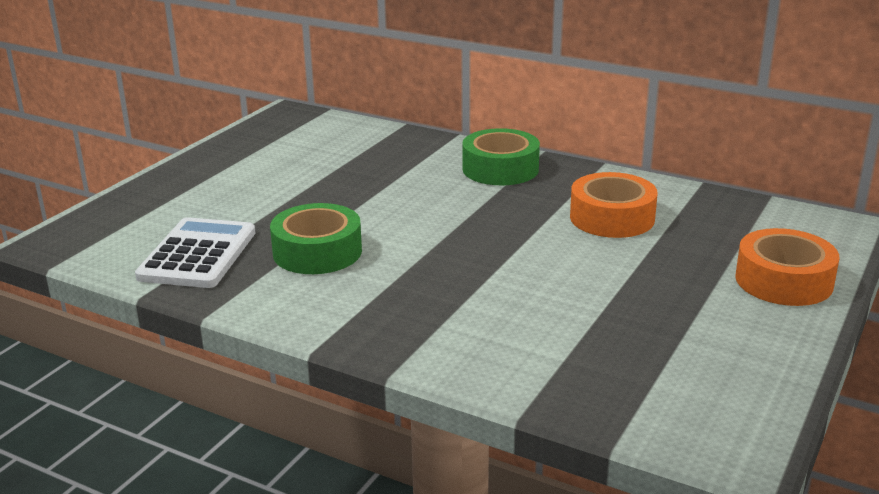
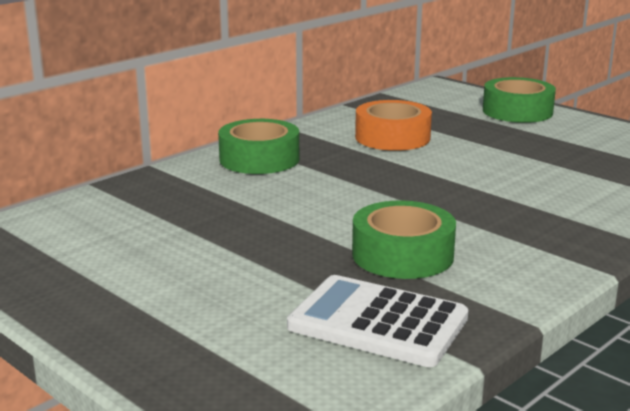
camera: 75 degrees left, 5 degrees down
(783, 281) = (517, 111): orange tape -> green tape

